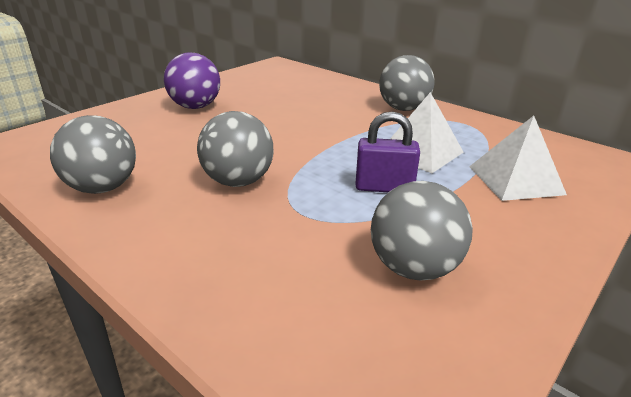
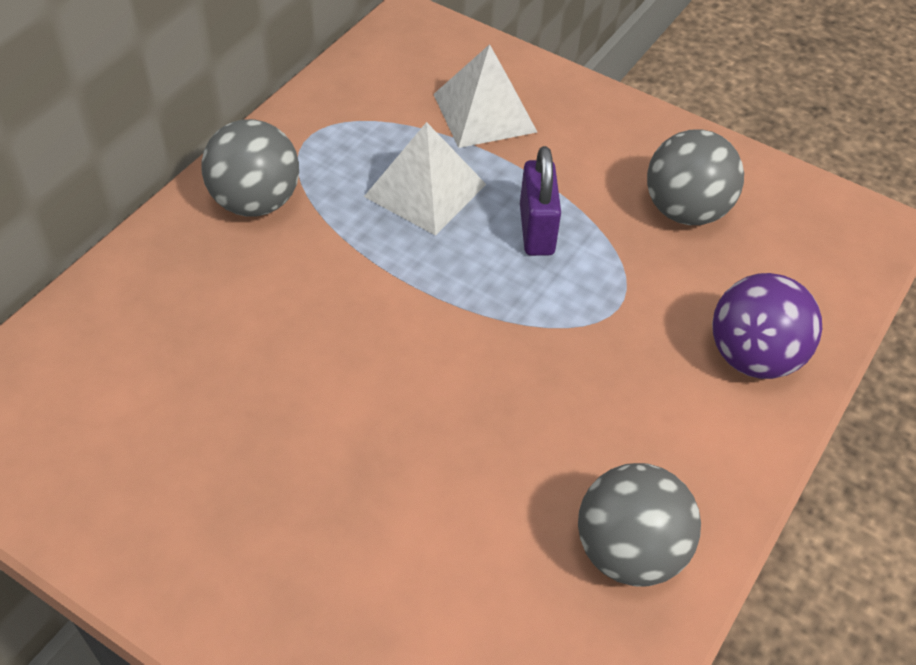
camera: 100 degrees left, 20 degrees up
(195, 107) = (276, 527): purple ball -> purple ball (753, 357)
(238, 181) = (563, 385): grey ball -> none

